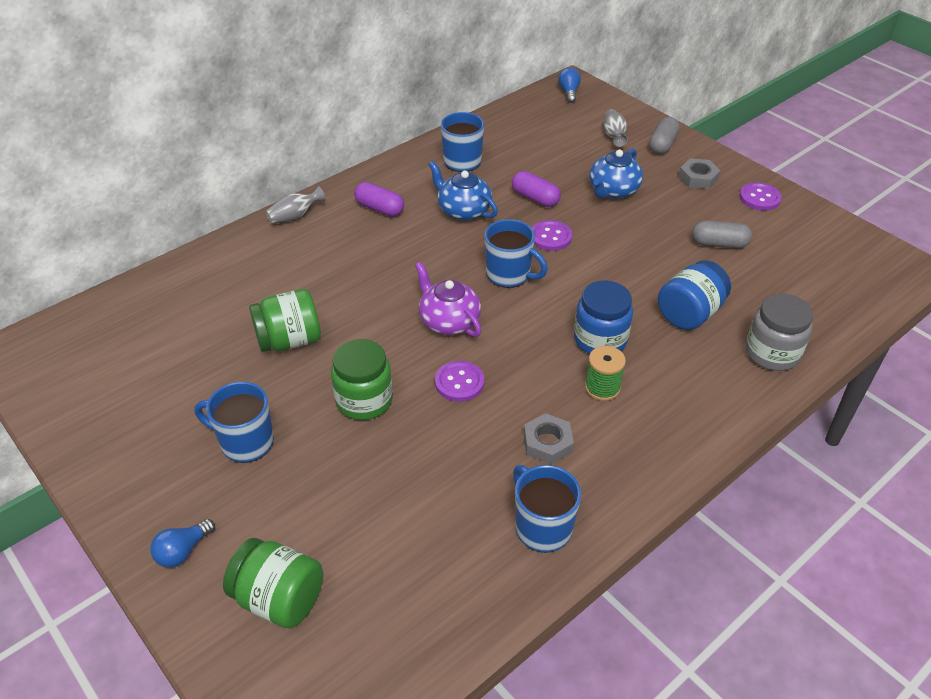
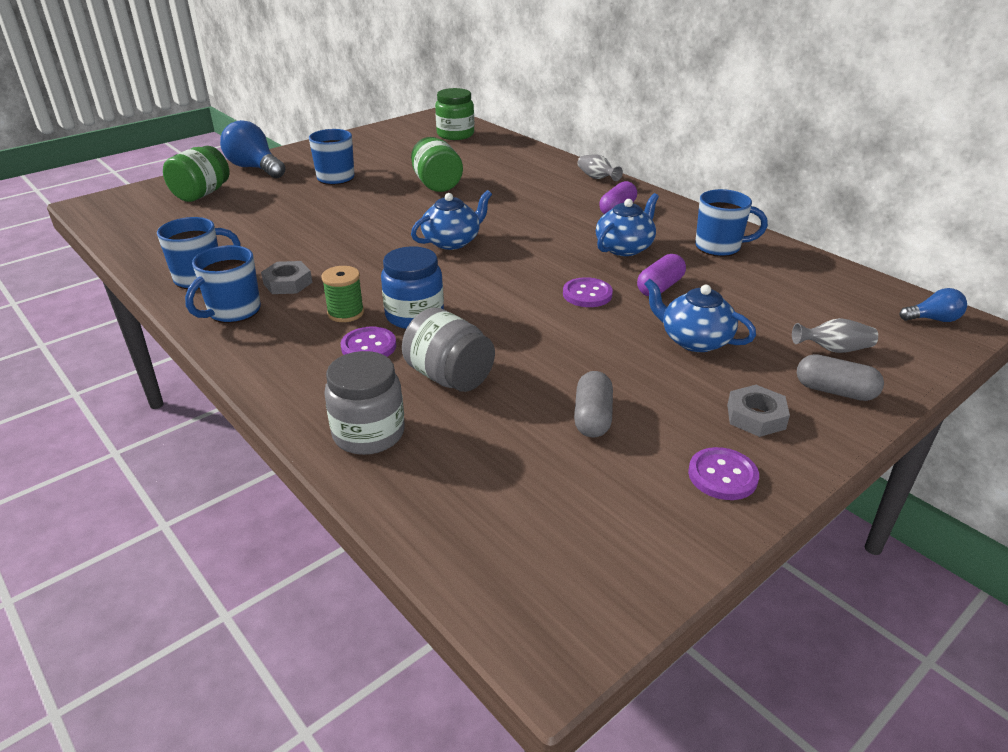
camera: 90 degrees right, 10 degrees down
(183, 551) = (254, 168): blue light bulb -> blue light bulb, size x1.88
(364, 400) = (364, 211): green jar -> green jar (455, 134)
(448, 321) = (452, 241): purple teapot -> blue teapot
(459, 382) = (373, 246): purple button -> purple button (368, 346)
(509, 275) = (519, 270): blue mug -> blue mug (233, 312)
(689, 314) = (449, 377): blue jar -> grey jar

